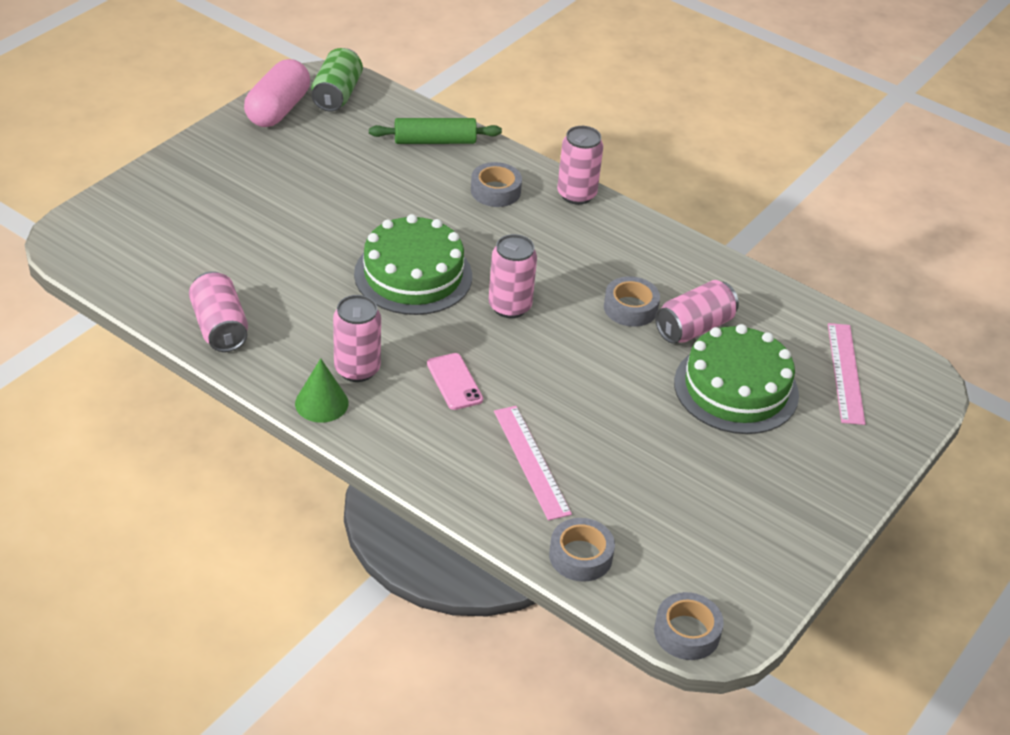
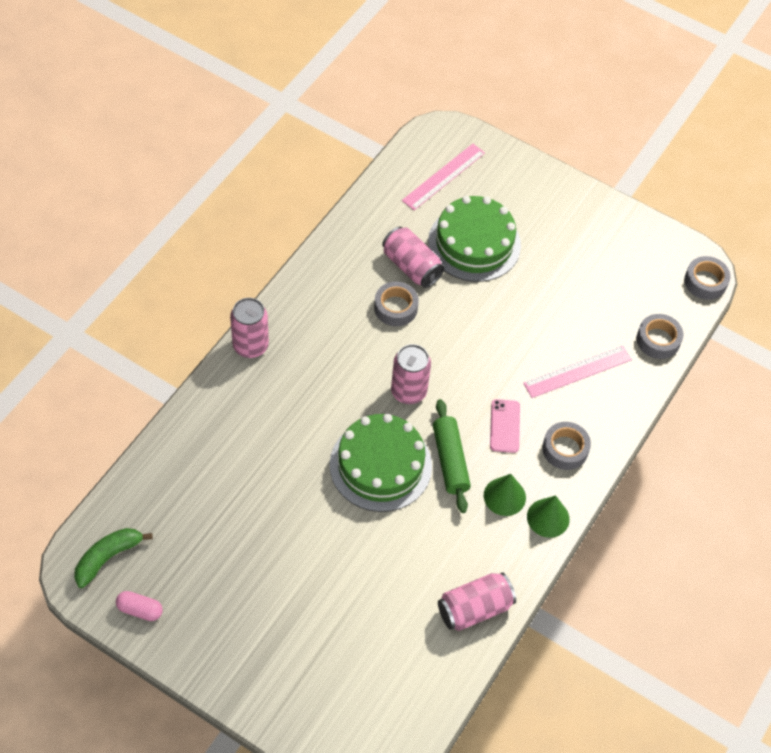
camera: 95 degrees left, 15 degrees up
(278, 110) = (140, 610): pink capsule -> pink capsule, size x0.50
(337, 95) = (108, 557): green can -> green banana
(357, 369) = (504, 496): pink can -> green cone
(435, 141) = (181, 462): green rolling pin -> green rolling pin (450, 460)
(454, 382) = (505, 426): pink phone -> pink phone turned 60 degrees counterclockwise
(495, 191) = (253, 408): grey tape -> grey tape (565, 449)
(845, 373) = (444, 177): pink ruler -> pink ruler turned 45 degrees counterclockwise

